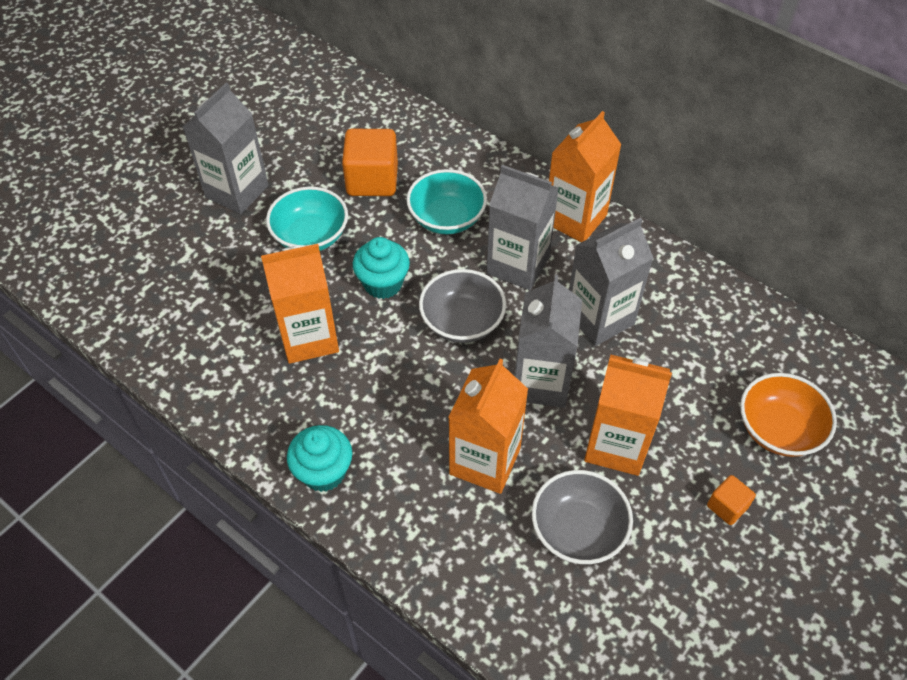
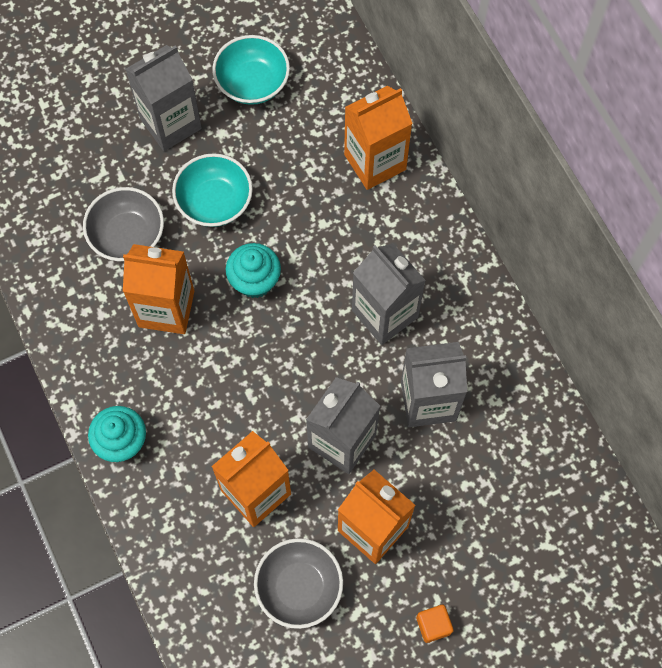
camera: 25 degrees right, 15 degrees up
(372, 180) = (299, 162): orange cube -> none
(446, 218) = (346, 234): turquoise bowl -> turquoise bowl (252, 83)
(462, 322) = (305, 350): grey bowl -> grey bowl (127, 235)
(575, 219) = (465, 286): orange carton -> orange carton (375, 162)
(778, 429) = (521, 578): orange bowl -> none

